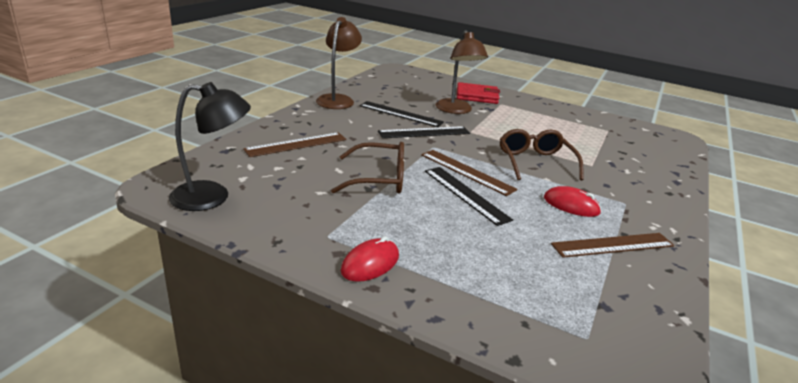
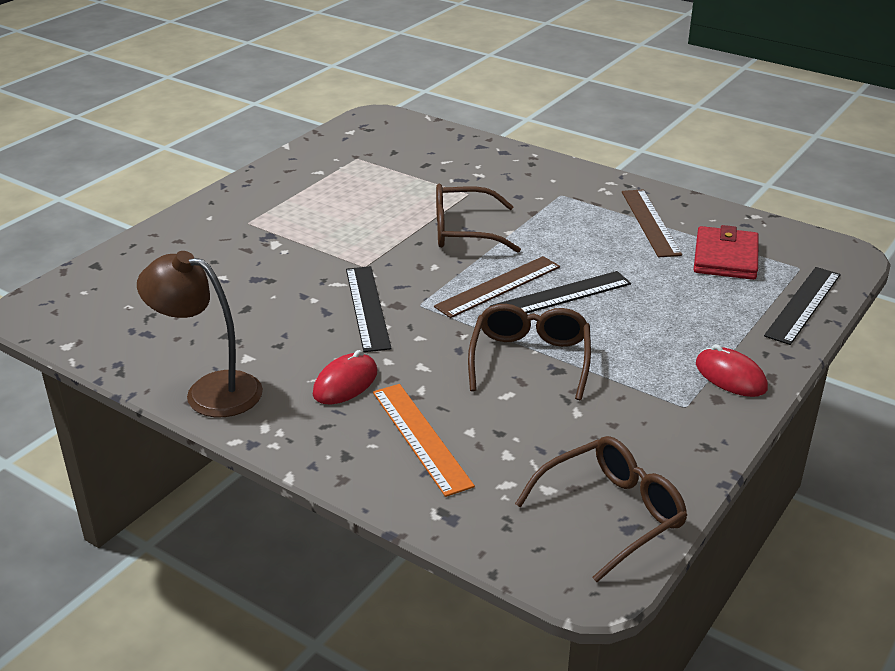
camera: 80 degrees left, 5 degrees up
(212, 197) = (612, 514): black lamp -> brown glasses
(296, 144) = (421, 437): brown ruler -> orange ruler
(401, 114) = (288, 324): black ruler -> black ruler (803, 304)
(456, 110) = (274, 268): brown lamp -> none
(477, 96) = (209, 240): red wallet -> red wallet (725, 258)
(571, 205) = (573, 229): red mouse -> red mouse (345, 383)

